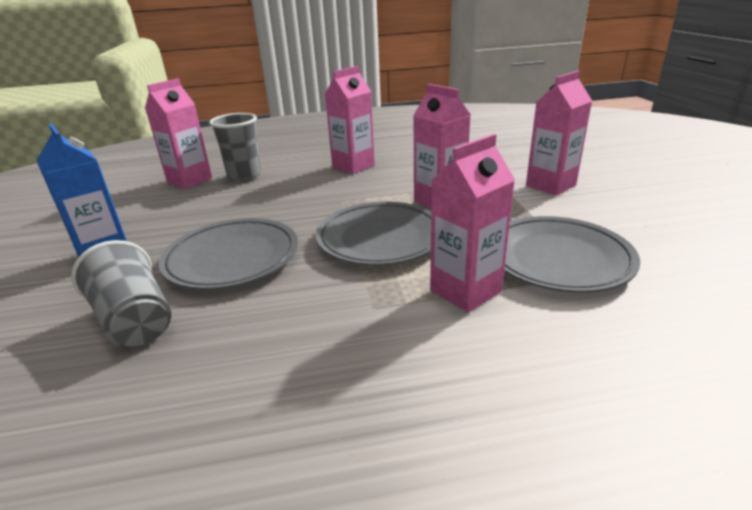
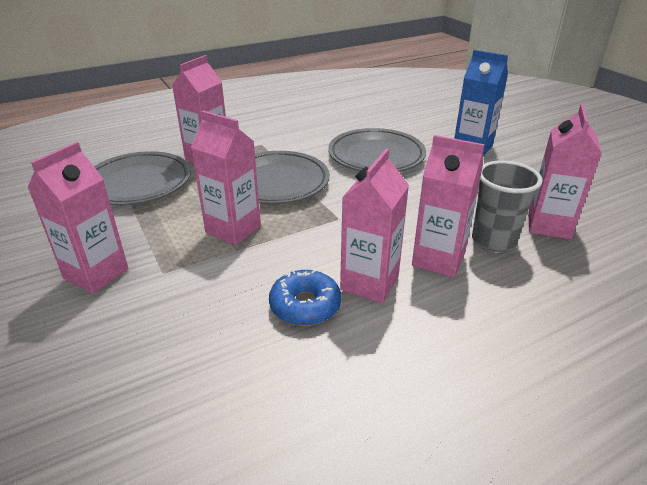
camera: 160 degrees right, 5 degrees up
(135, 320) = (387, 124): grey cup -> none
(296, 171) = (438, 259): none -> pink carton
(400, 161) = (305, 305): none -> blue donut

